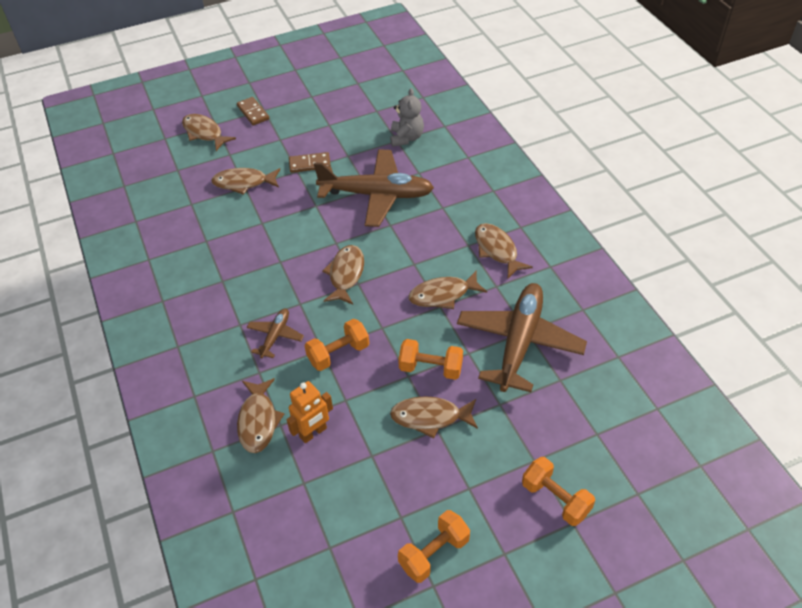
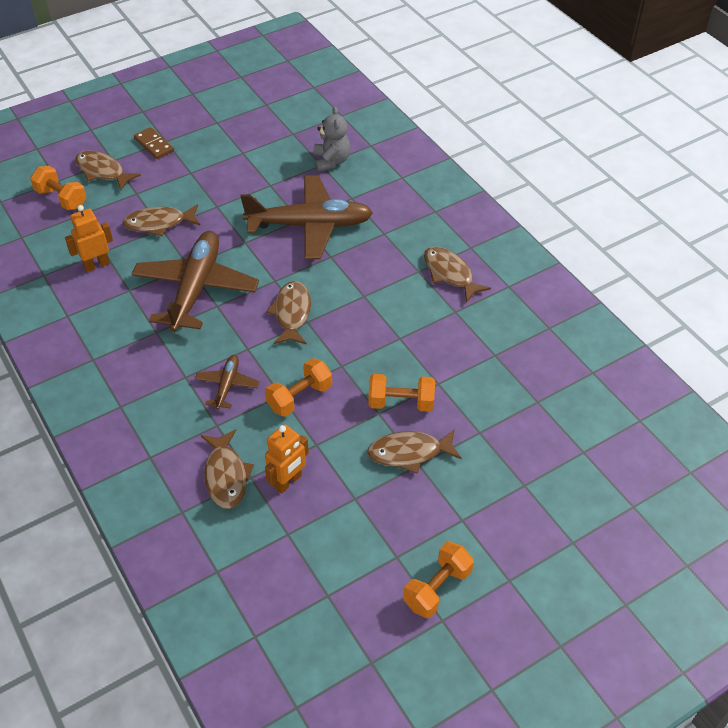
camera: 10 degrees left, 0 degrees up
(183, 215) = (97, 265): none -> orange robot
(309, 164) = (229, 197): brown domino -> none
(443, 295) = (400, 325): brown fish -> none
(519, 342) = (489, 367): brown plane -> brown plane (196, 288)
(555, 499) = (552, 520): orange dumbbell -> orange dumbbell (61, 198)

